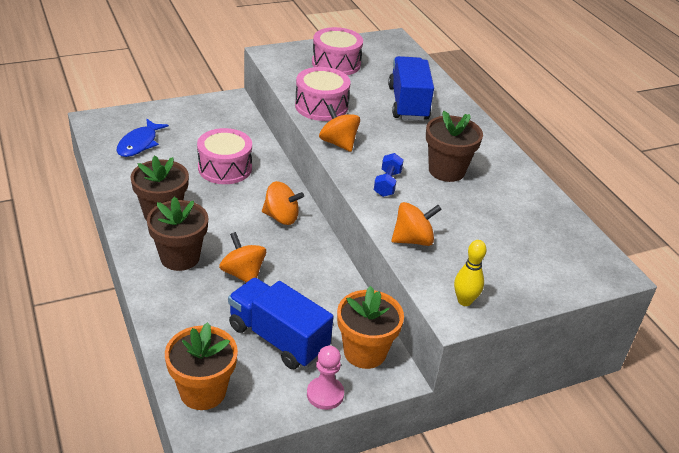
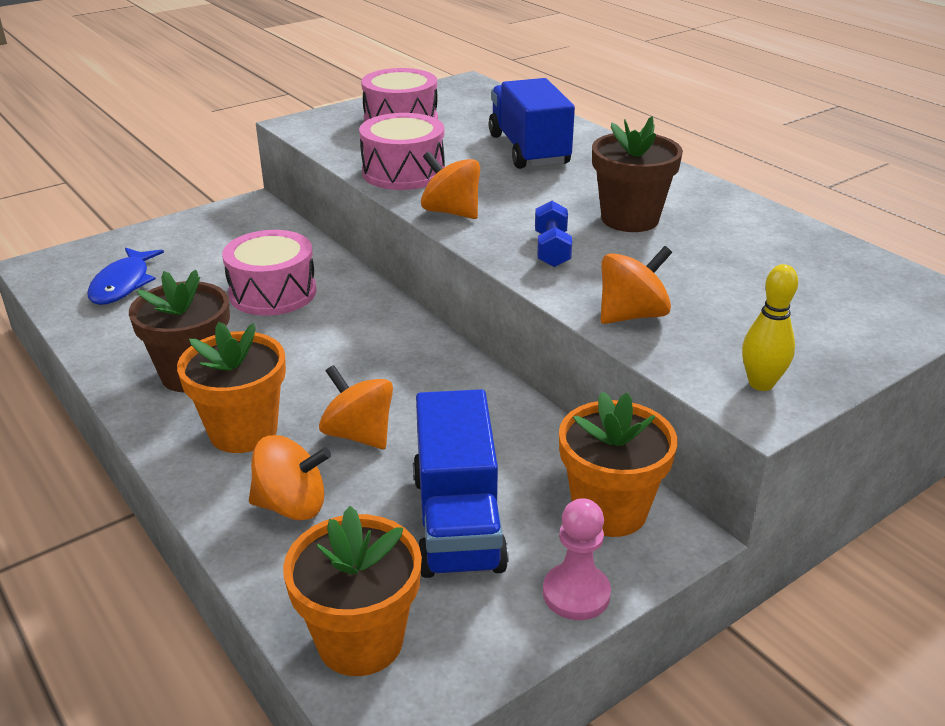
camera: 10 degrees left, 5 degrees down
(180, 257) = (243, 431): brown flower pot -> orange flower pot
(278, 338) = (457, 521): blue truck -> blue truck turned 120 degrees counterclockwise
(281, 217) = (388, 342): orange spinning top -> orange spinning top (291, 505)

